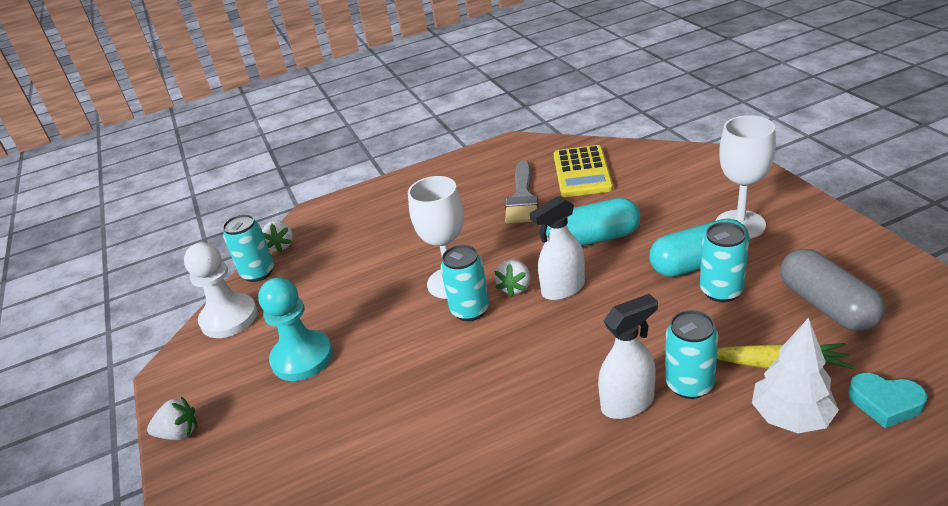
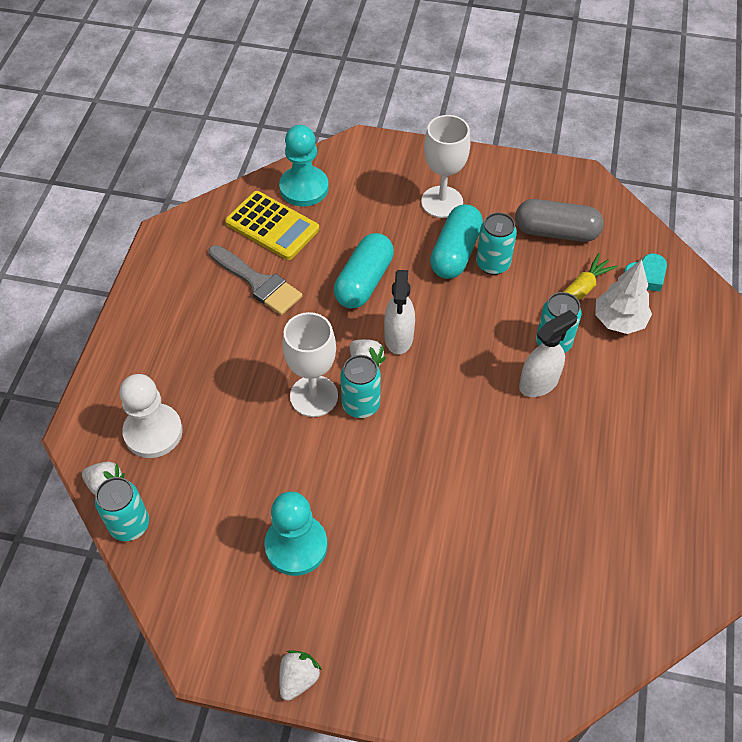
camera: 60 degrees left, 20 degrees up
(229, 318) = (176, 579): white pawn -> white pawn (153, 432)
(628, 403) = (539, 383): white spray bottle -> white spray bottle turned 45 degrees clockwise
(639, 162) = (304, 188): none -> turquoise pawn

